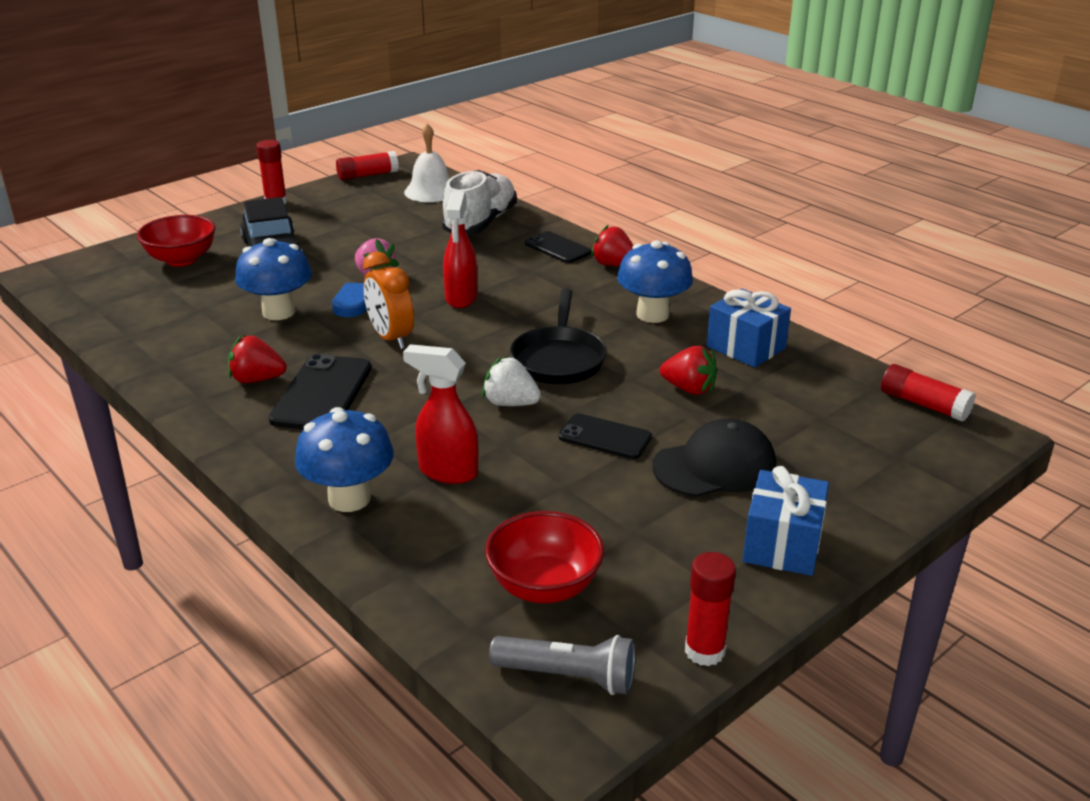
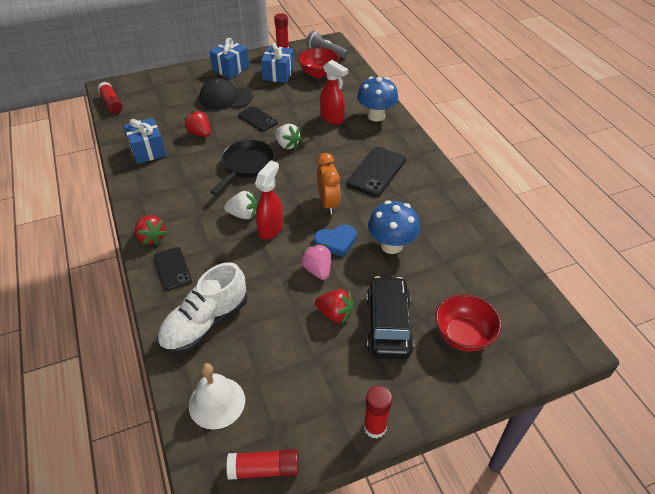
camera: 160 degrees left, 15 degrees up
(257, 379) = (409, 189): red strawberry -> red strawberry (335, 314)
(512, 304) = (243, 215): none -> white strawberry
(649, 559) = (278, 74): none -> blue gift
(652, 314) = (171, 185): blue mushroom -> none

